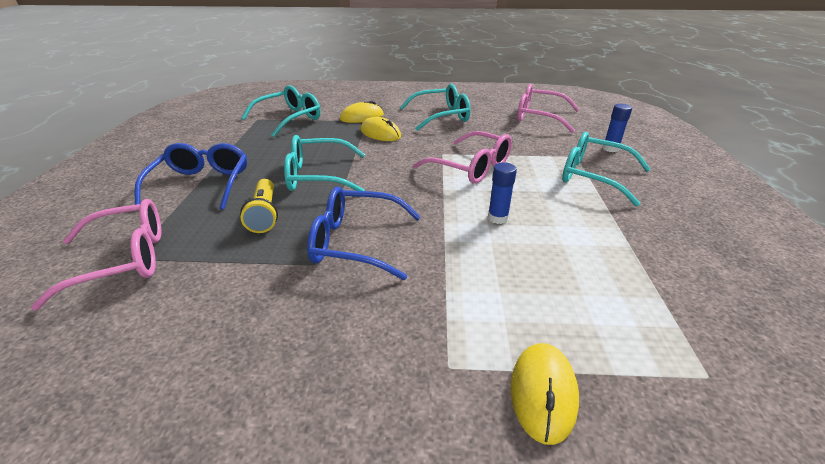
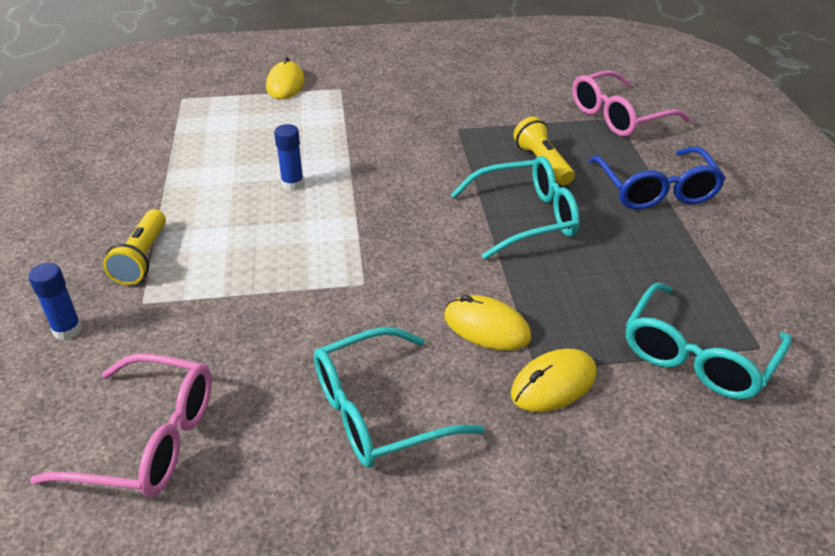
camera: 170 degrees right, 5 degrees up
(357, 242) = (431, 147): blue glasses -> none
(470, 167) = (319, 257): pink glasses -> none
(594, 176) = (142, 258): turquoise glasses -> yellow flashlight

